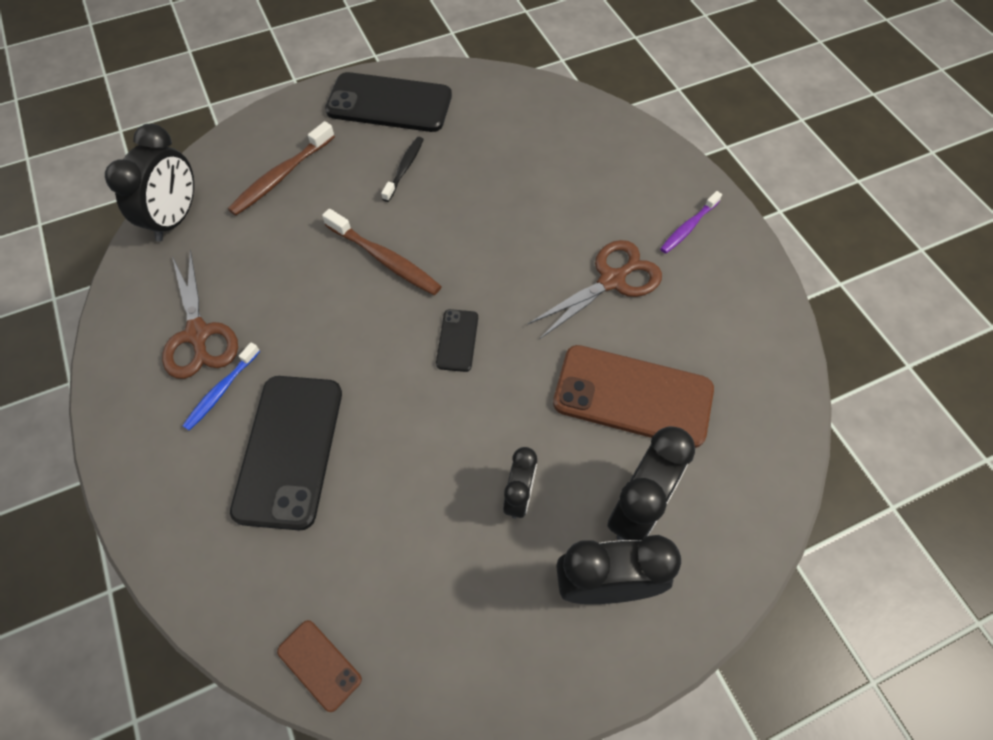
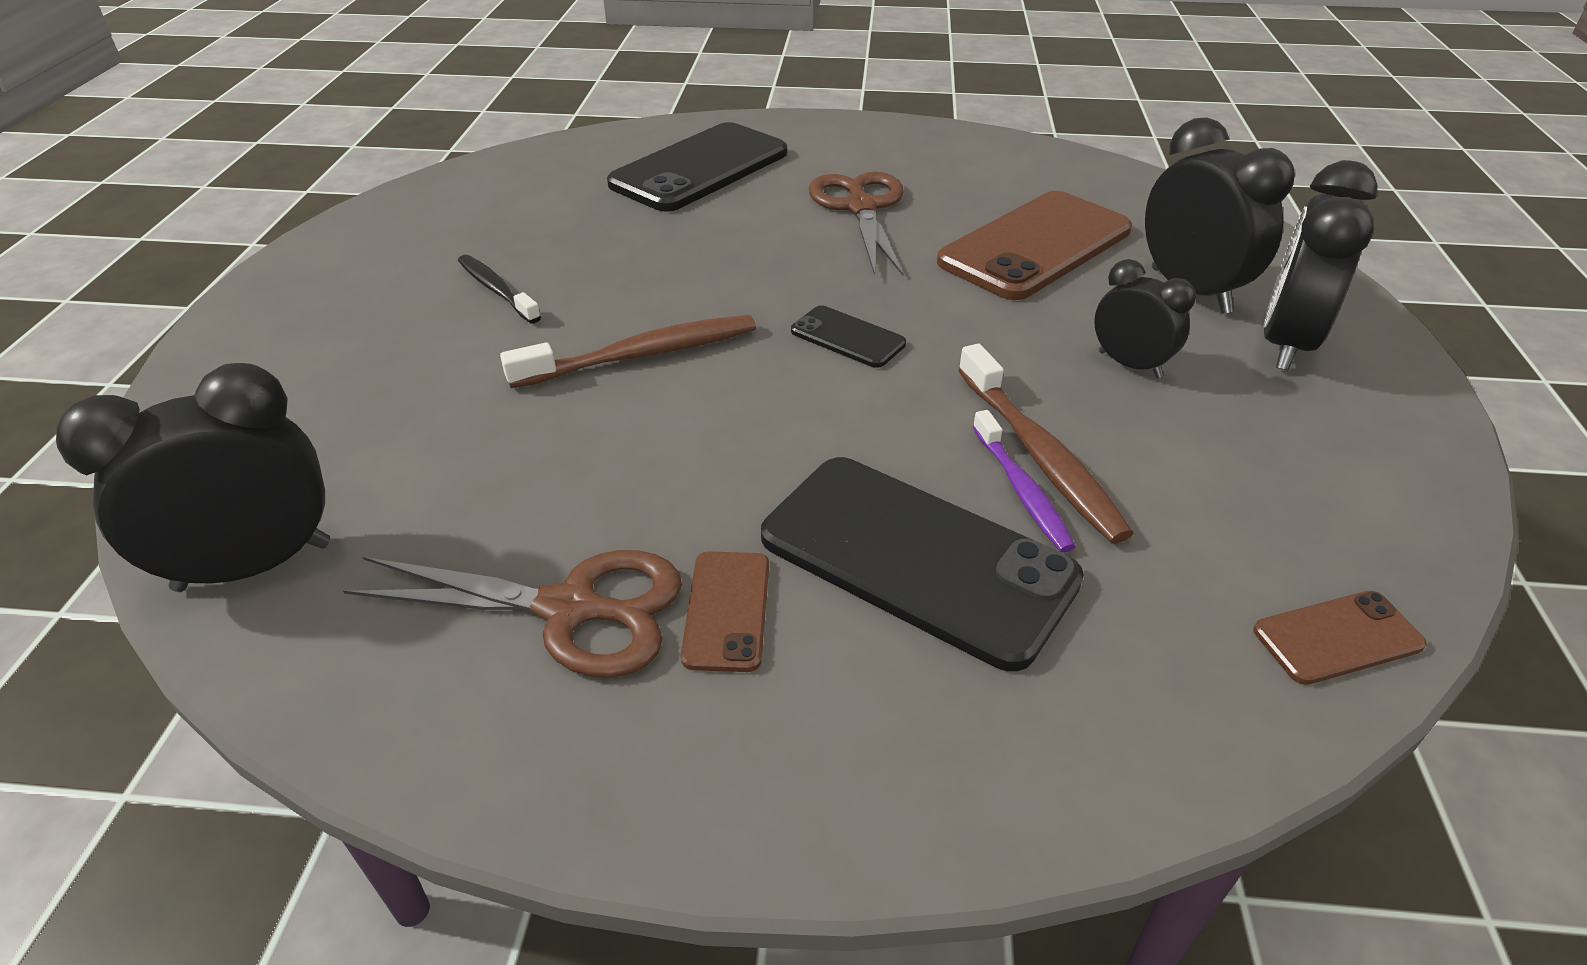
camera: 60 degrees left, 20 degrees down
(175, 219) = (254, 566): black clock -> black clock turned 75 degrees counterclockwise
(222, 390) = (727, 610): blue toothbrush -> brown phone
(282, 176) = (342, 406): brown toothbrush -> brown toothbrush (1038, 454)
(389, 103) = (355, 266): black phone -> black phone (700, 168)
(689, 227) = (834, 145): purple toothbrush -> purple toothbrush (1021, 489)

